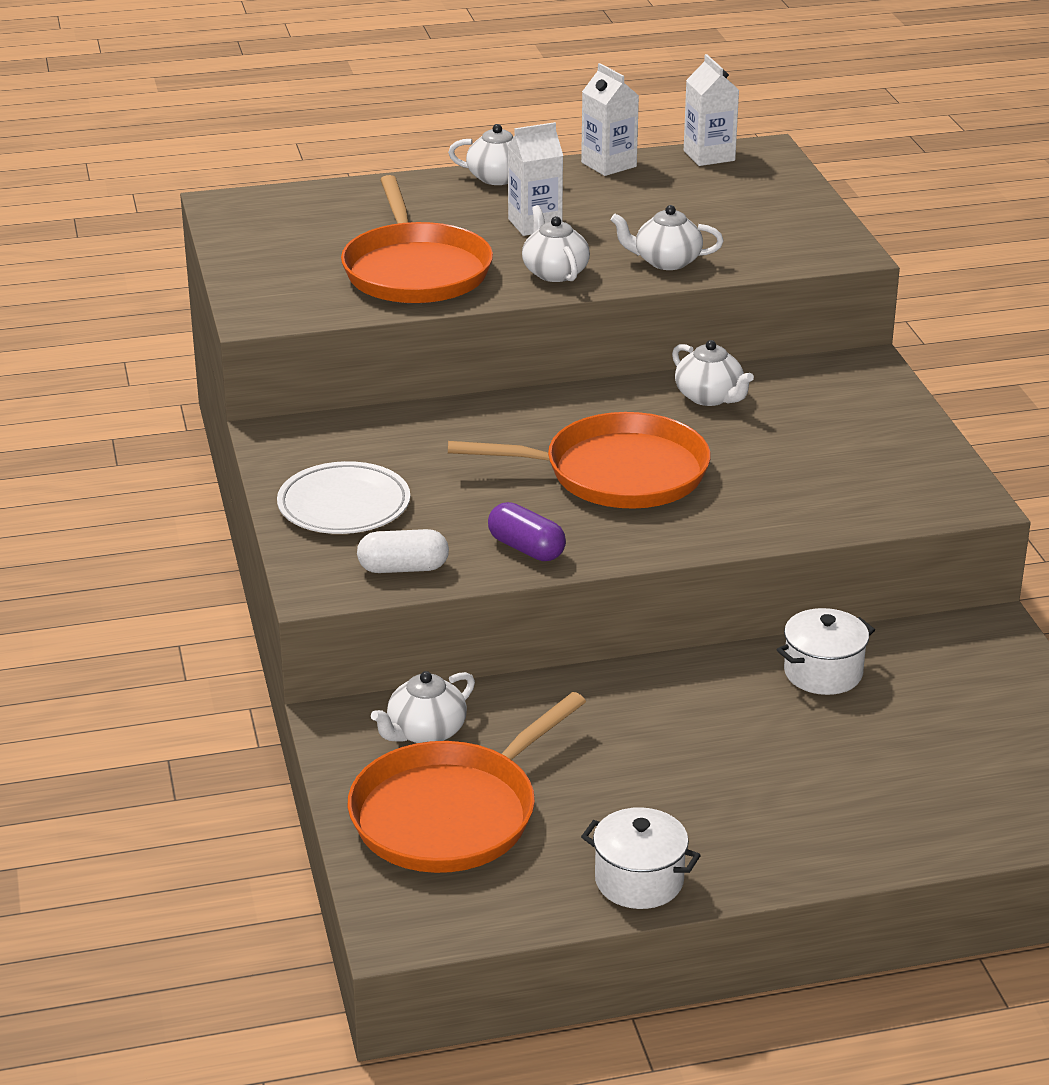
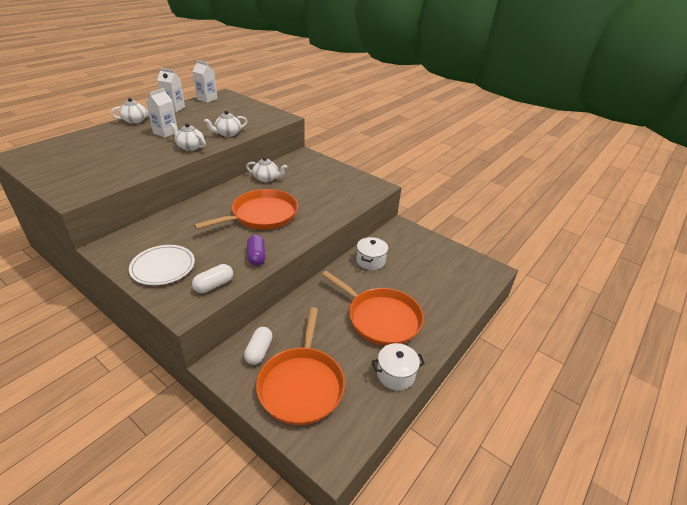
camera: 40 degrees left, 5 degrees up
(415, 270) = (131, 160): orange pan -> orange pan (381, 318)
(425, 732) = (259, 351): white teapot -> white capsule
(526, 548) = (256, 256): purple capsule -> purple capsule turned 75 degrees clockwise

